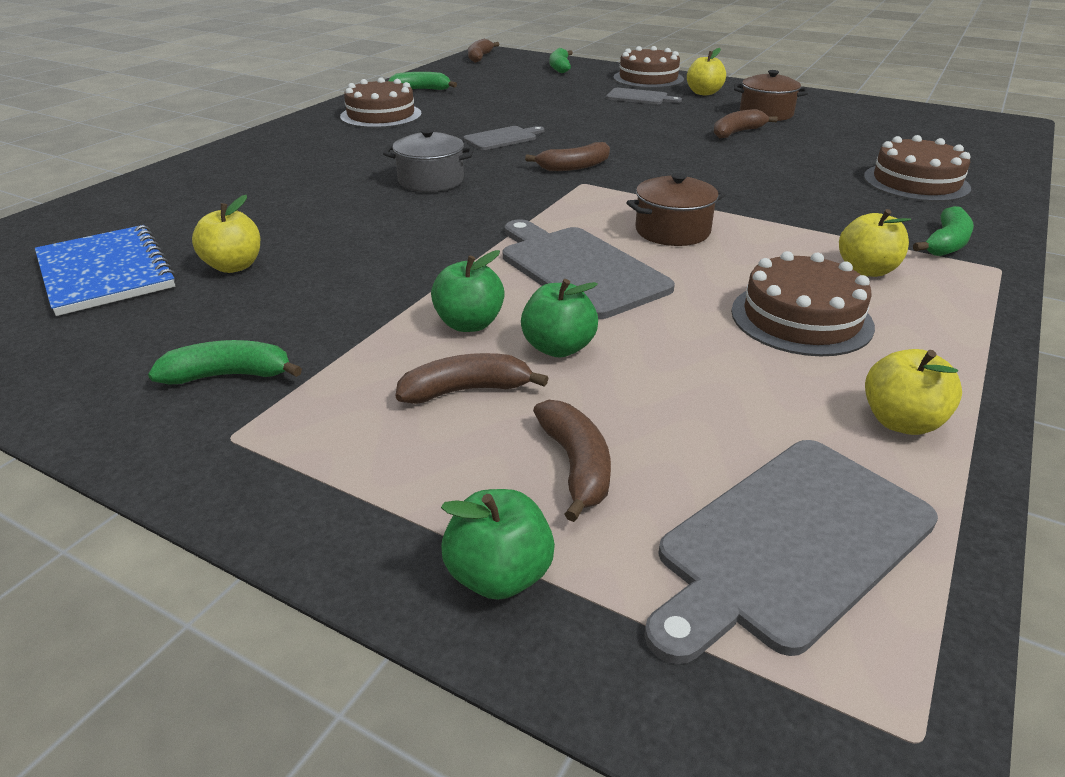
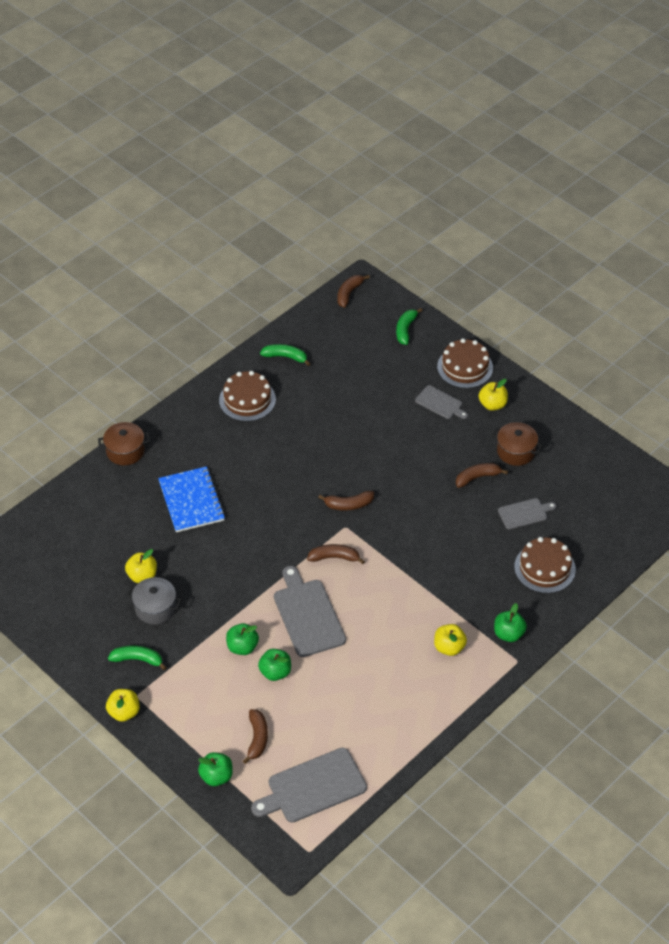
camera: 15 degrees right, 15 degrees up
(106, 272) = (82, 568): blue notebook -> blue notebook (191, 501)
(431, 181) = (258, 505): grey pot -> grey pot (155, 608)
(466, 390) = (229, 690): brown banana -> brown banana (334, 557)
(502, 138) = (318, 454): grey cutting board -> grey cutting board (524, 513)
(672, 231) = (371, 590): brown pot -> brown pot (125, 451)
(801, 318) = (392, 676): brown cake -> none
(901, 422) = (389, 746): yellow apple -> yellow apple (124, 712)
(946, 243) = (508, 634): green banana -> green apple

